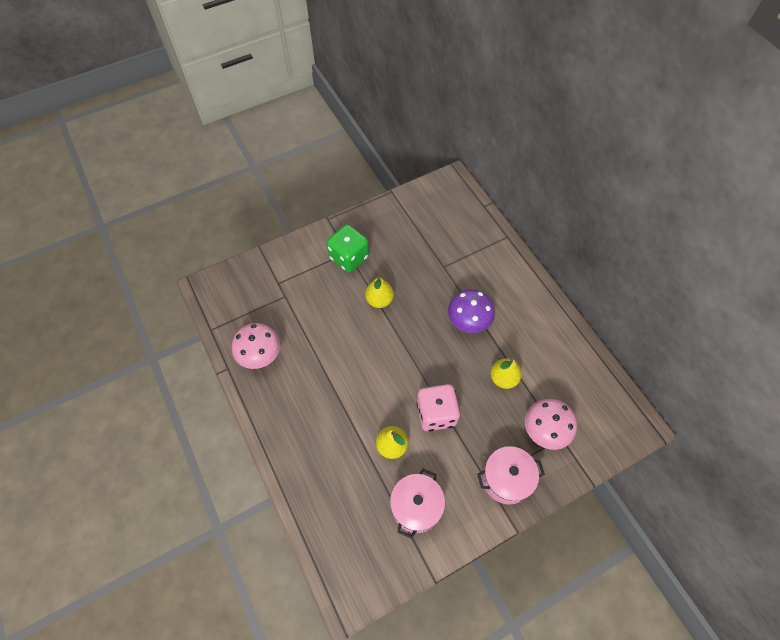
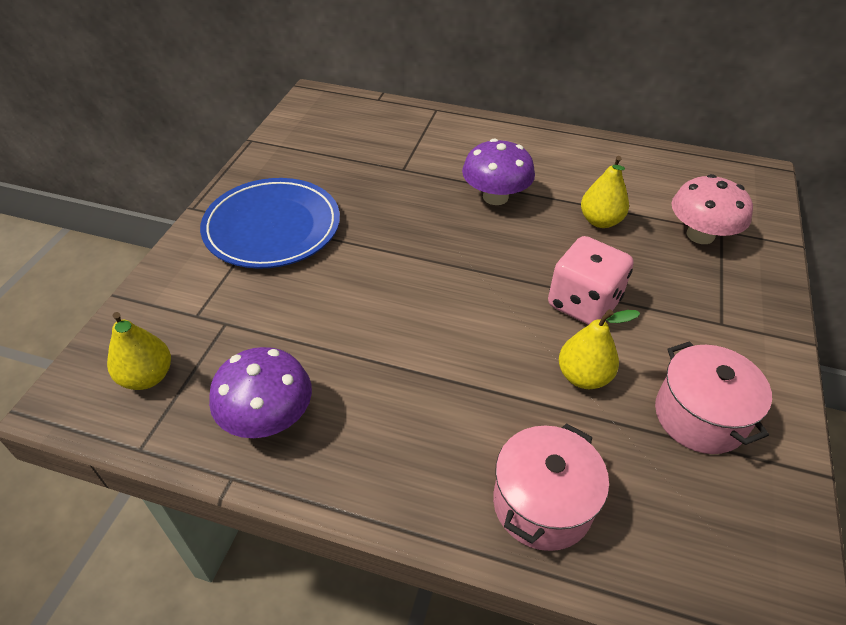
camera: 45 degrees left, 15 degrees down
(260, 354) = (268, 418): pink mushroom -> purple mushroom
(349, 257) = (272, 227): green dice -> blue plate
(379, 300) = (368, 243): yellow pear -> yellow pear (147, 377)
(506, 479) = (735, 306): pink pot -> pink pot (542, 504)

